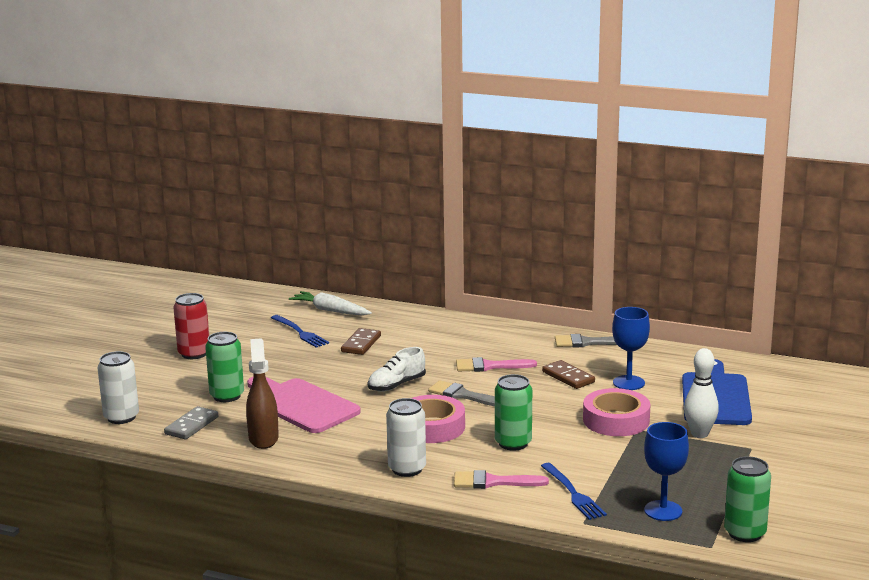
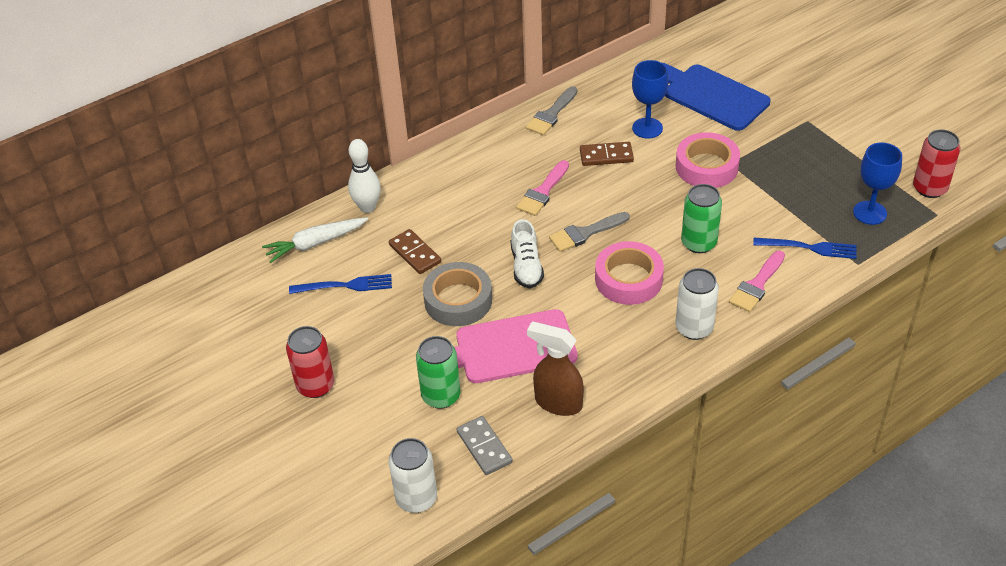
camera: 55 degrees left, 25 degrees up
(330, 372) = (458, 300): none -> grey tape
(699, 434) = (765, 134): white bowling pin -> white bowling pin (367, 207)
(745, 533) = (929, 188): green can -> red can

